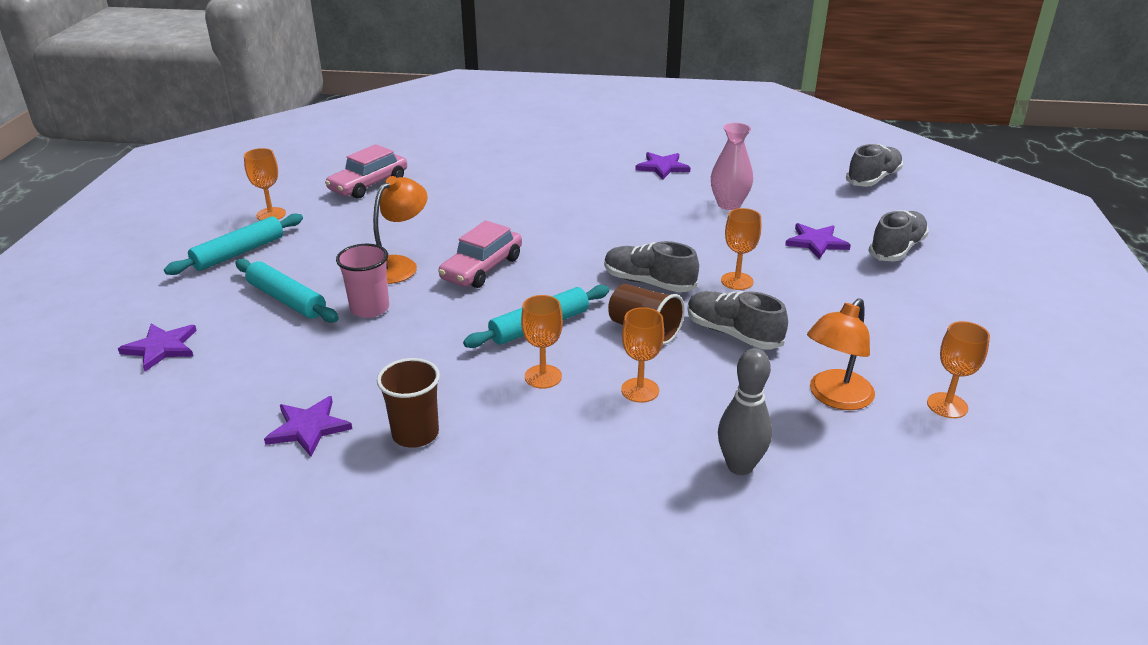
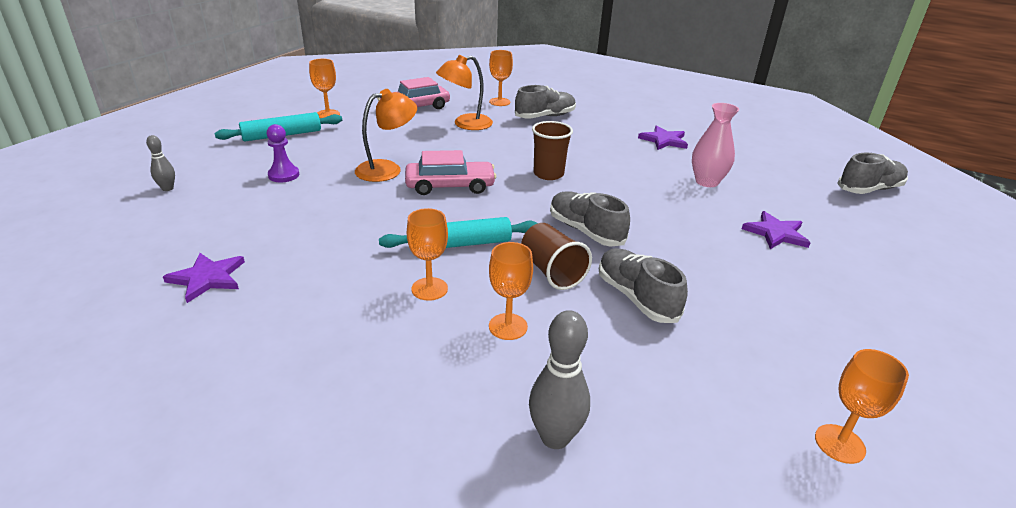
camera: 20 degrees right, 0 degrees up
(161, 348) = (167, 188): purple star -> grey bowling pin
(286, 299) = (284, 175): turquoise rolling pin -> purple pawn
(370, 308) = (337, 196): pink cup -> none
(415, 434) = (282, 308): brown cup -> brown cup (548, 174)
(482, 268) = (450, 186): pink car -> pink car turned 150 degrees counterclockwise
(737, 281) = (672, 250): orange goblet -> orange goblet (499, 102)
(835, 397) = (707, 394): orange lamp -> orange lamp (465, 124)
(896, 249) = (862, 259): grey shoe -> grey shoe (545, 116)

